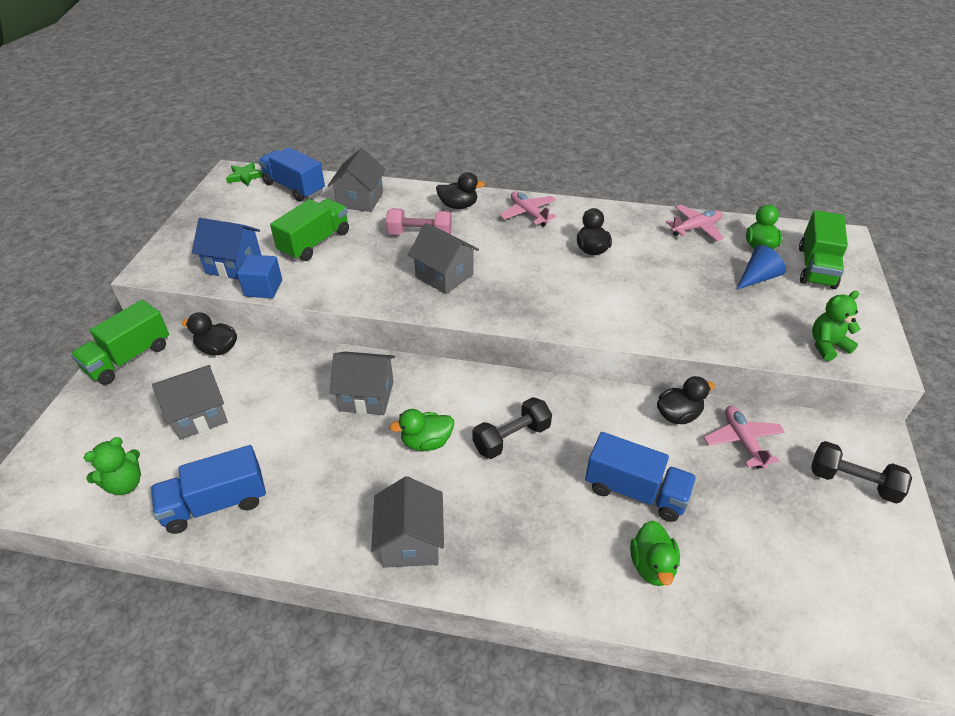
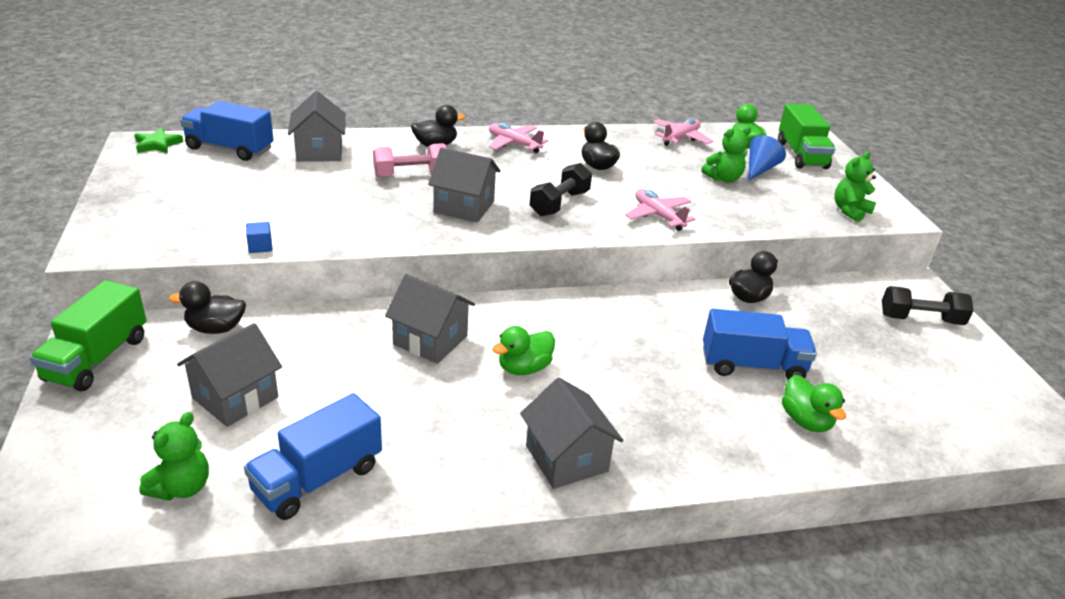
camera: 25 degrees left, 10 degrees down
(234, 265) = (205, 230): blue house -> none
(263, 288) = (260, 246): blue cube -> blue cube, size x0.59
(315, 243) = (293, 197): green truck -> none
(366, 396) = (430, 340): grey house -> grey house turned 45 degrees clockwise
(511, 438) = (609, 347): black dumbbell -> black dumbbell (559, 204)
(711, 283) = (723, 178): none -> green teddy bear
(742, 441) = (816, 307): pink plane -> pink plane (658, 216)

